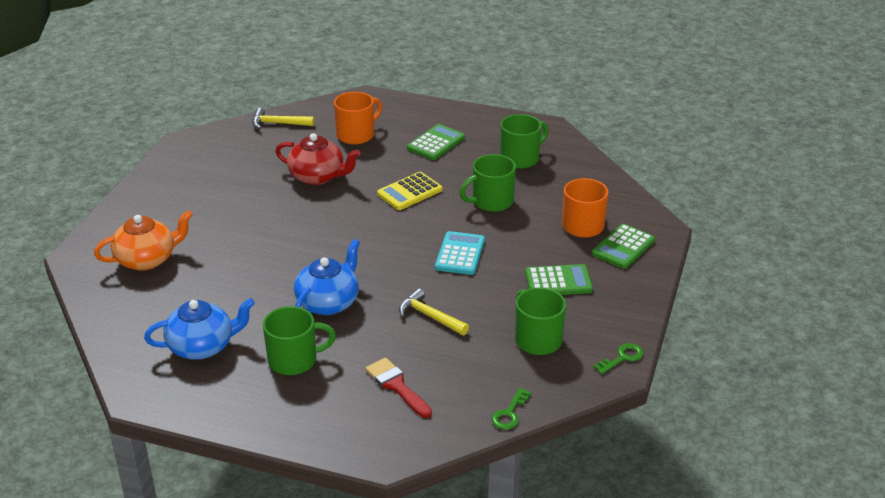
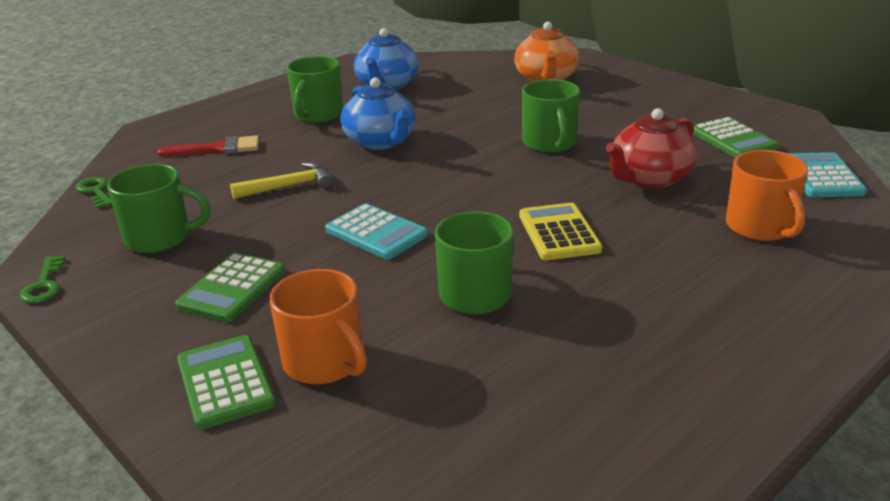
camera: 120 degrees right, 5 degrees down
(278, 123) = (822, 176): yellow hammer -> turquoise calculator
(436, 143) = (696, 291): green calculator -> green calculator (732, 140)
(520, 158) = (588, 368): green mug -> green mug (549, 143)

